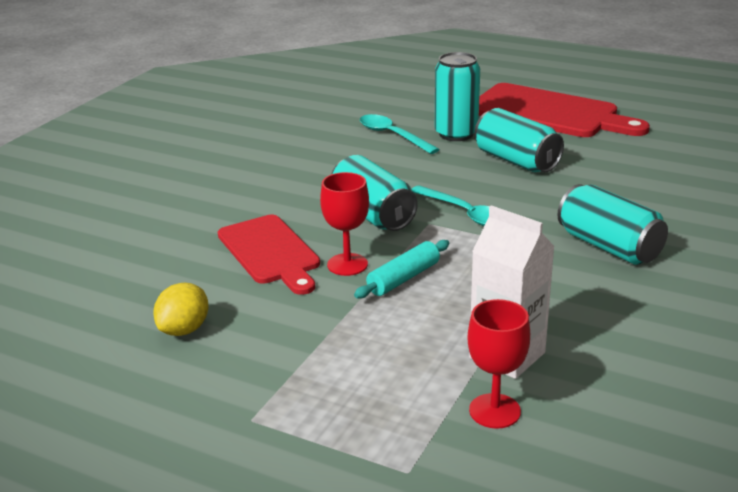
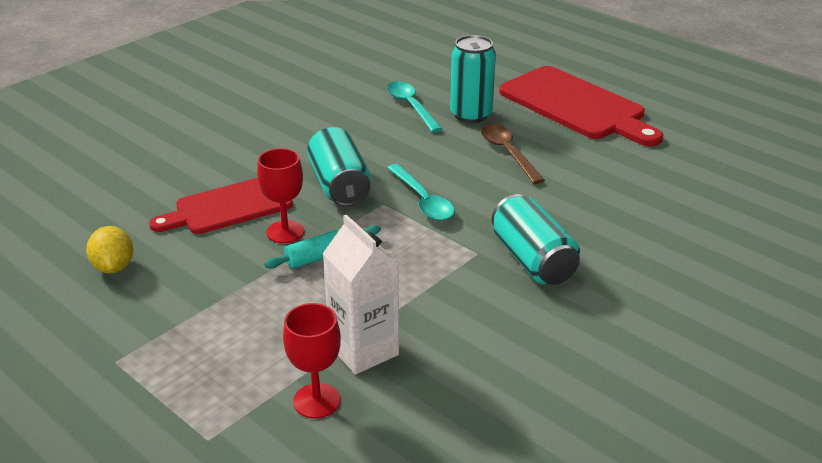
camera: 15 degrees right, 5 degrees up
(184, 329) = (114, 267): yellow lemon -> yellow lemon turned 60 degrees counterclockwise
(270, 252) = (228, 207): red cutting board -> red cutting board turned 75 degrees clockwise
(516, 161) = (508, 153): turquoise can -> brown spoon

